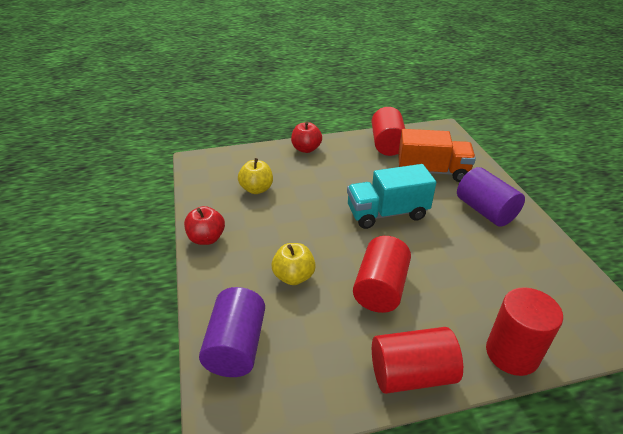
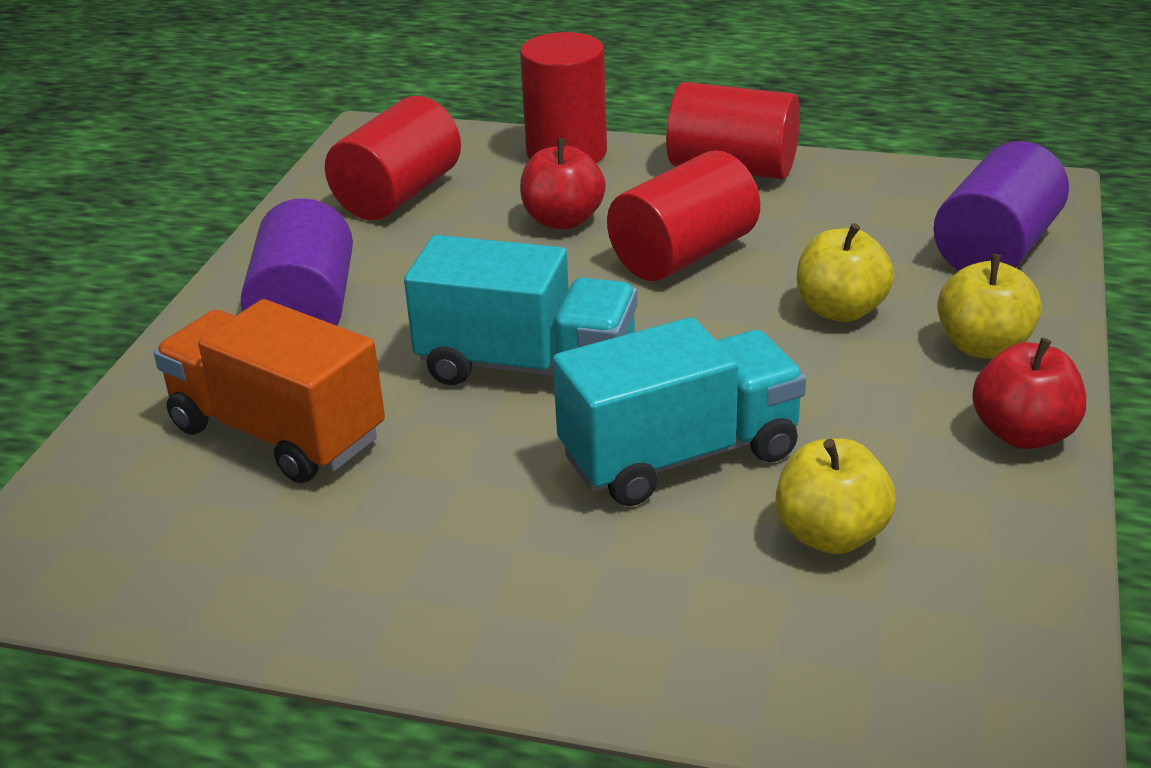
camera: 150 degrees left, 5 degrees down
(229, 275) = (983, 346): none -> yellow apple
(306, 149) = (563, 647): red apple -> red apple (563, 220)
(313, 198) = (680, 455): none -> turquoise truck
(387, 144) = (271, 570): red cylinder -> red cylinder (398, 195)

